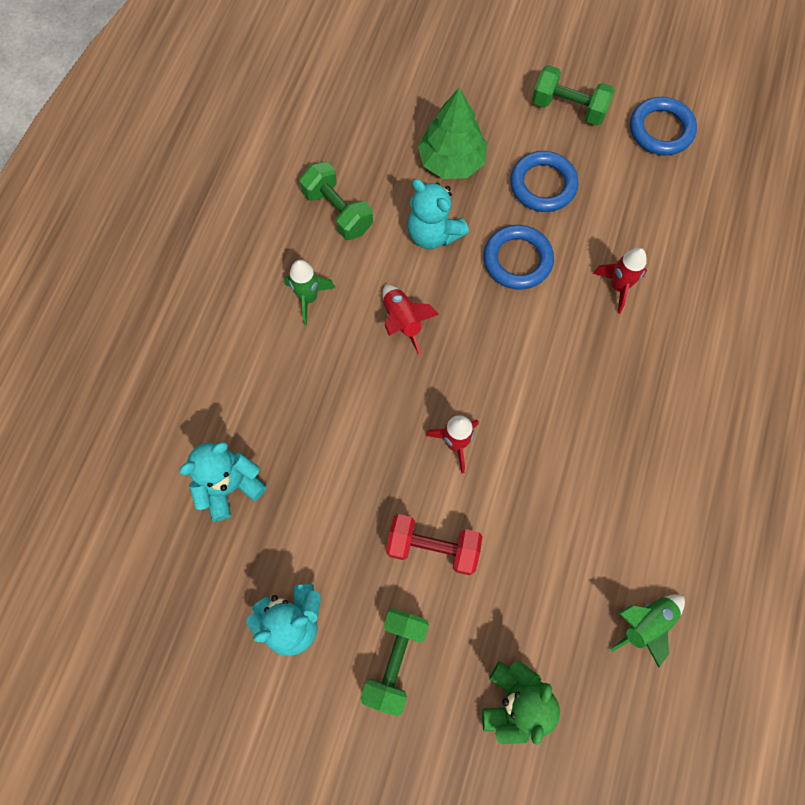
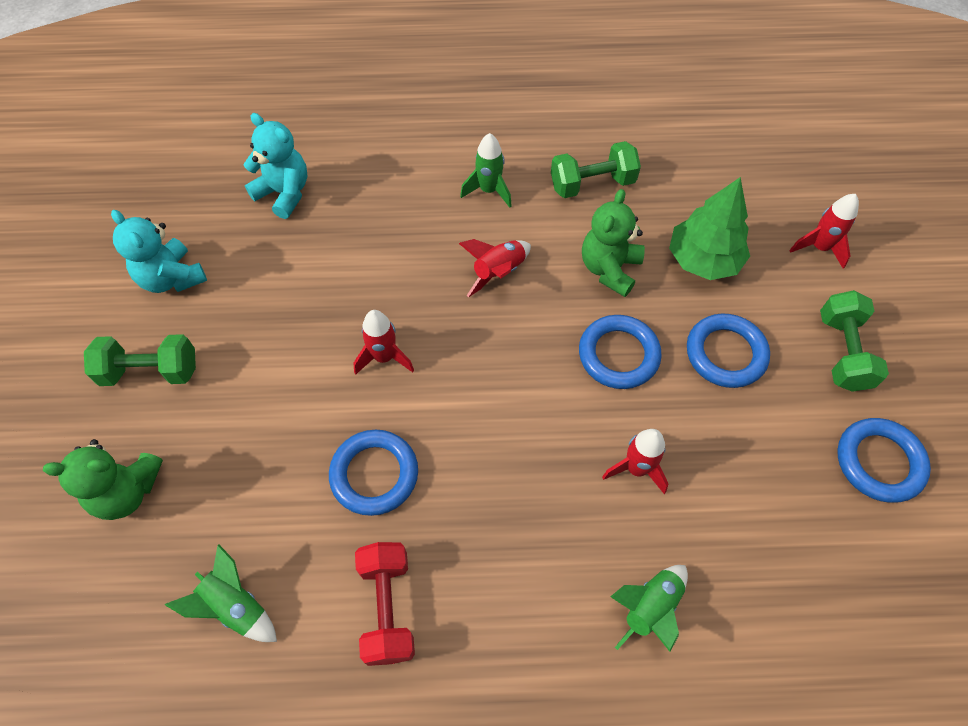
camera: 70 degrees right, 10 degrees down
(338, 211) = (592, 184): green dumbbell -> green dumbbell turned 45 degrees clockwise
(433, 234) = (609, 269): turquoise teddy bear -> green teddy bear
(433, 547) = (269, 370): red dumbbell -> red dumbbell (387, 607)
(472, 77) = (819, 248): none -> red rocket
(564, 483) = (374, 474): none -> blue ring
(724, 321) = (650, 607): none -> green rocket

